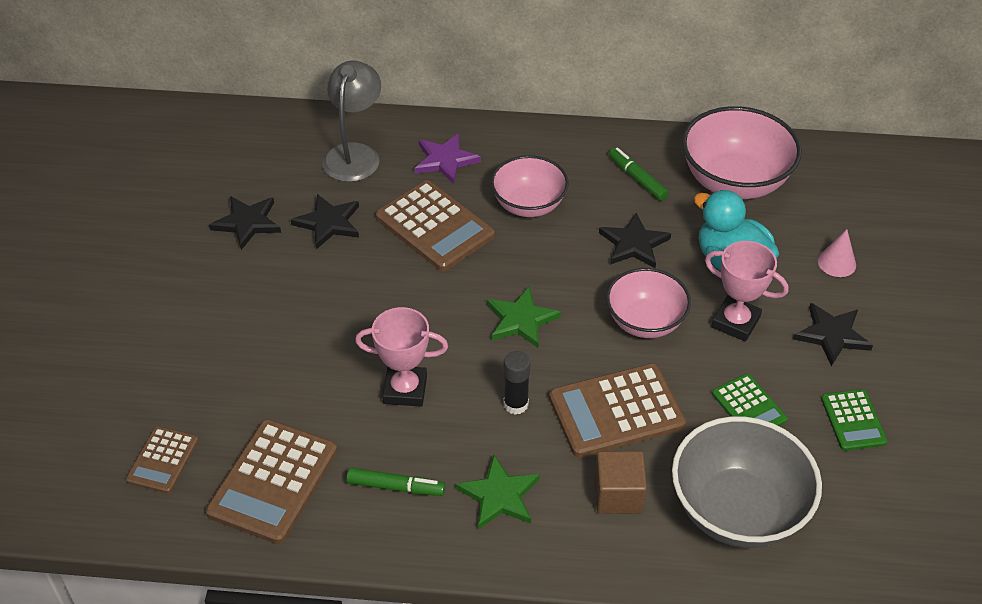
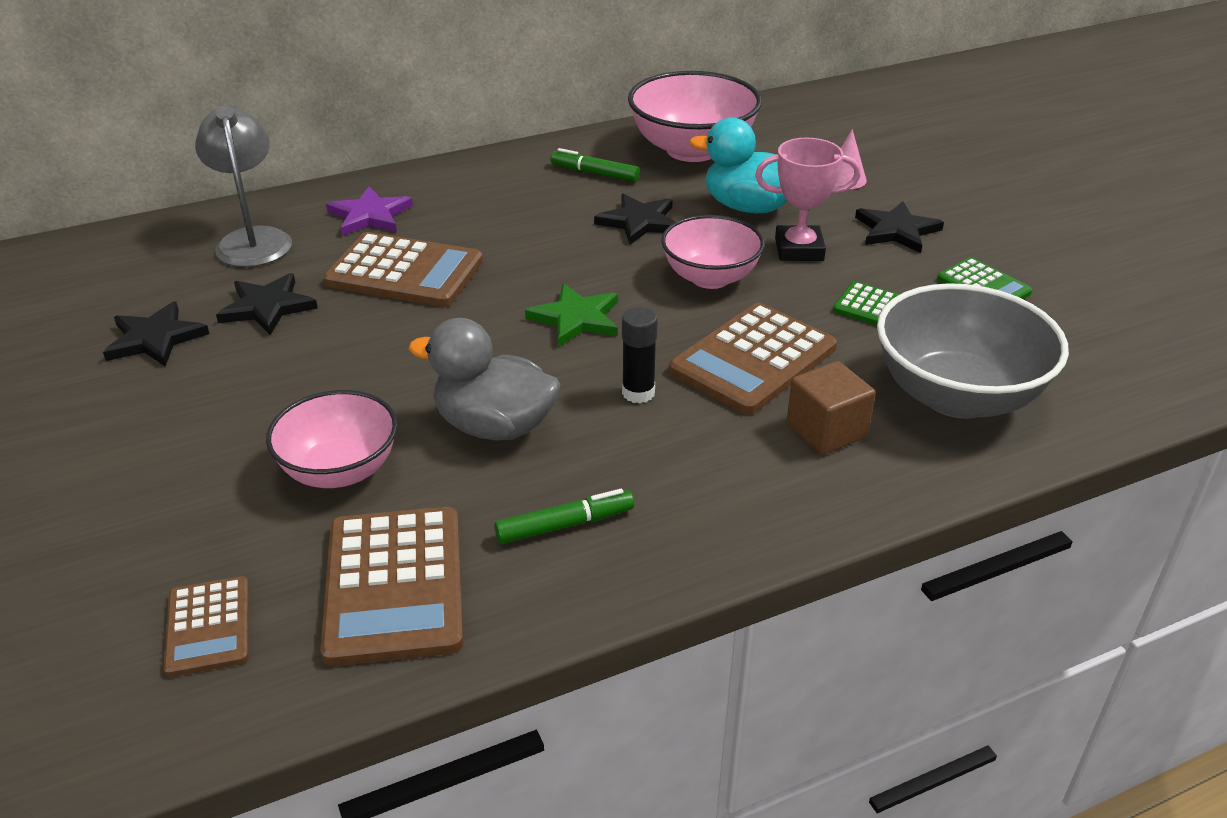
camera: 30 degrees left, 10 degrees down
(405, 390) = (494, 426): pink trophy -> grey duck
(499, 495) = (697, 483): green star -> none
(528, 205) = (498, 224): pink bowl -> pink bowl (340, 470)

